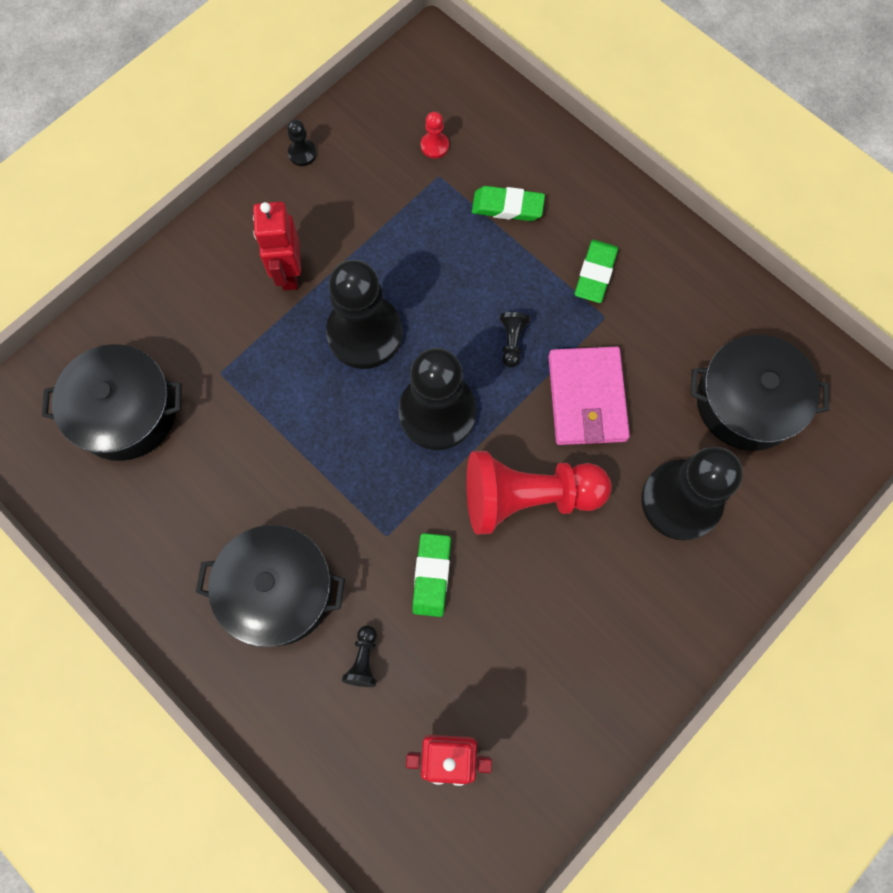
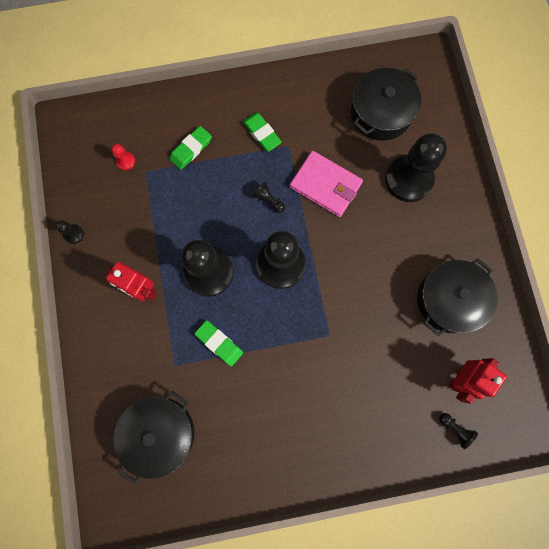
camera: 55 degrees left, 5 degrees up
(278, 590) = (320, 411): black pot -> black pot (449, 300)
(364, 660) = (386, 390): black pawn -> black pawn (455, 429)
(432, 575) = (365, 326): green eraser -> green eraser (219, 343)
(527, 497) = (357, 250): red pawn -> none

